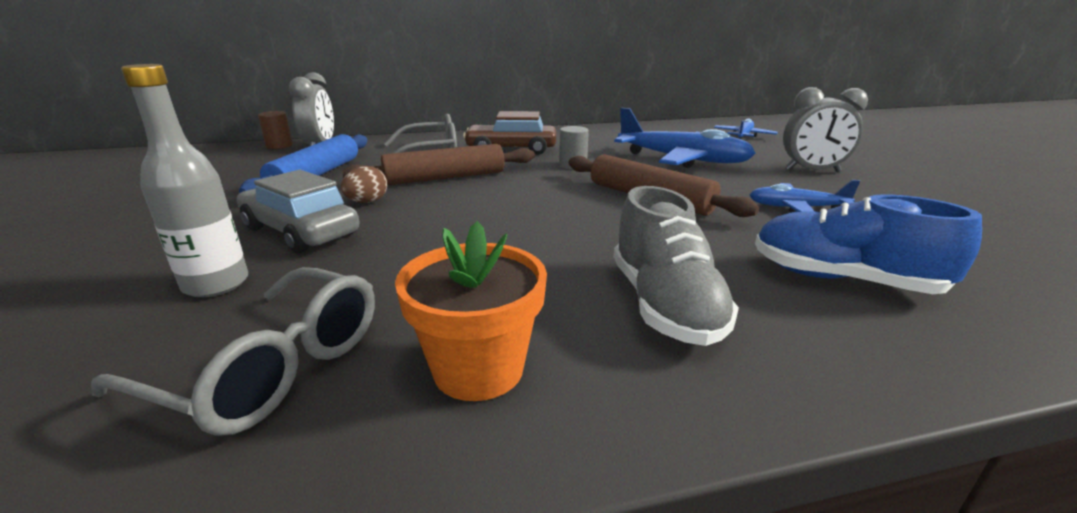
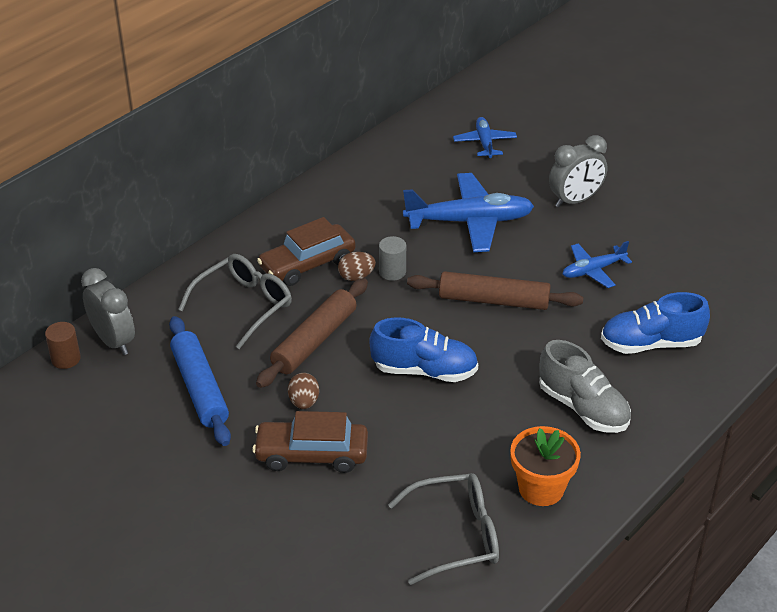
camera: 35 degrees left, 15 degrees up
(216, 284) = (343, 516): grey bottle -> none
(300, 231) = (312, 454): grey car -> brown car
(507, 216) = (424, 370): none -> blue shoe
(538, 161) = (356, 276): none -> brown egg

